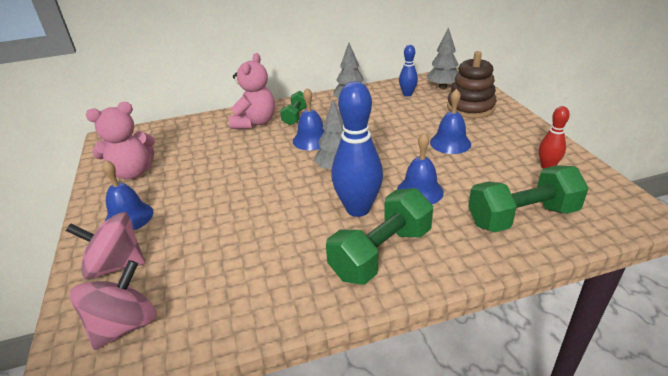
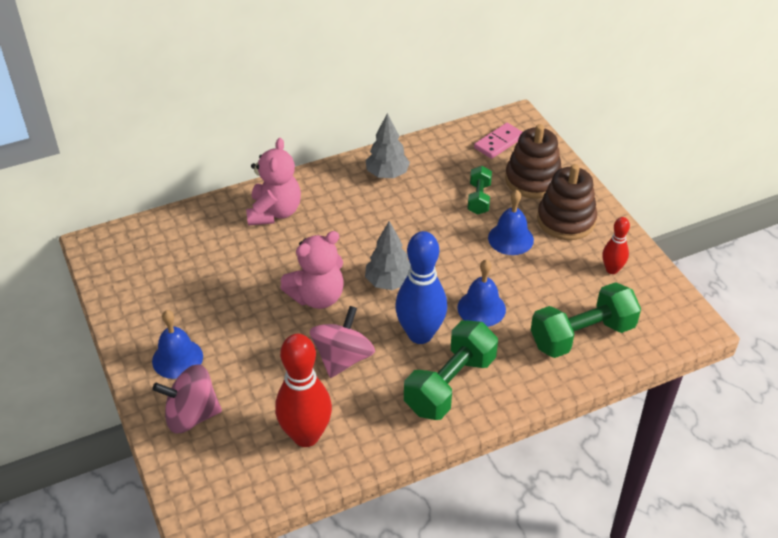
camera: 10 degrees left, 10 degrees up
(125, 325) = (229, 473): pink spinning top -> pink spinning top (343, 358)
(133, 172) = (153, 297): pink teddy bear -> pink teddy bear (317, 297)
(219, 293) = (306, 436): none -> red bowling pin
(296, 116) = (323, 200): green dumbbell -> green dumbbell (479, 198)
(311, 140) = (351, 239): blue bell -> none
(407, 94) = (456, 157): blue bowling pin -> none
(442, 87) = (499, 142): grey tree -> pink domino
(500, 132) = (566, 220): none -> brown stacking toy

